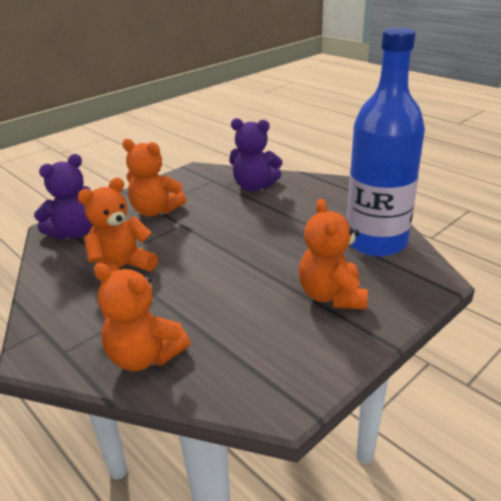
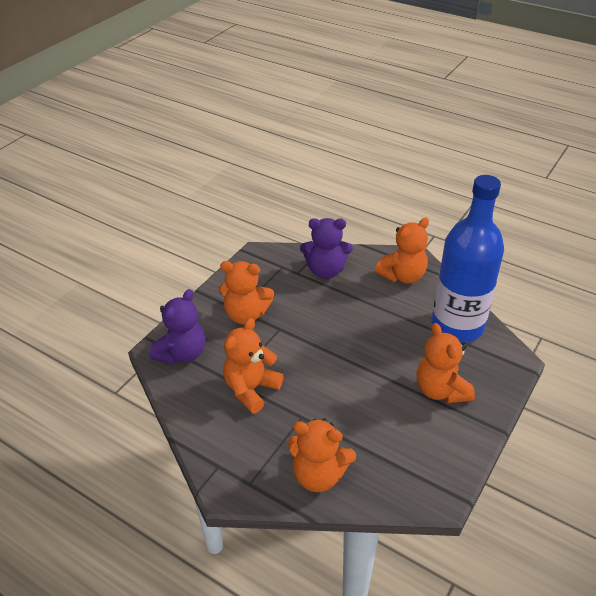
camera: 15 degrees left, 10 degrees up
(332, 197) = (402, 276): none -> orange teddy bear

